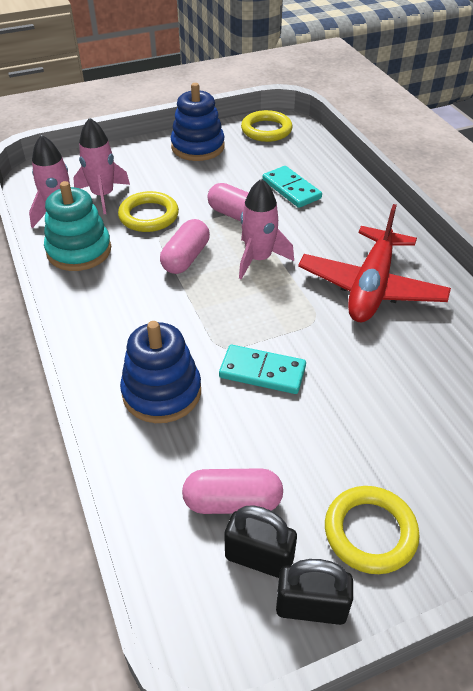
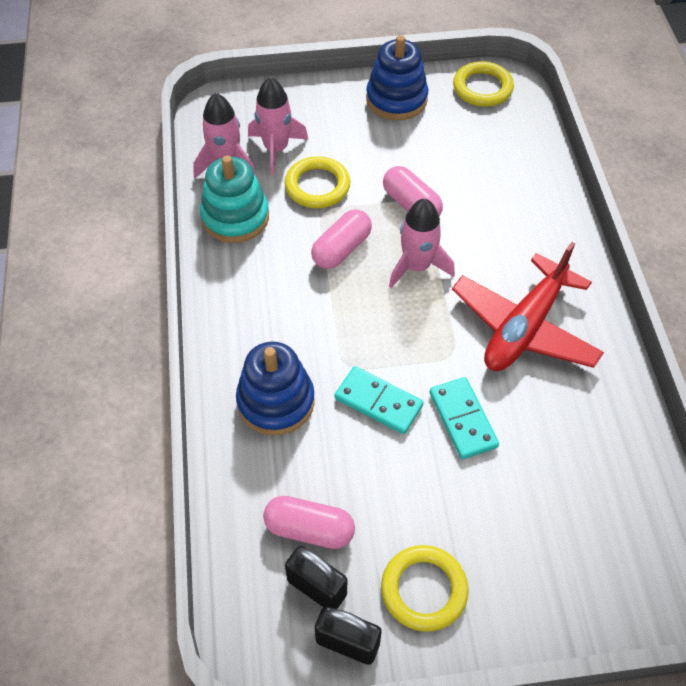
camera: 15 degrees right, 10 degrees up
(291, 189) = (482, 180): turquoise domino -> turquoise domino (462, 420)

